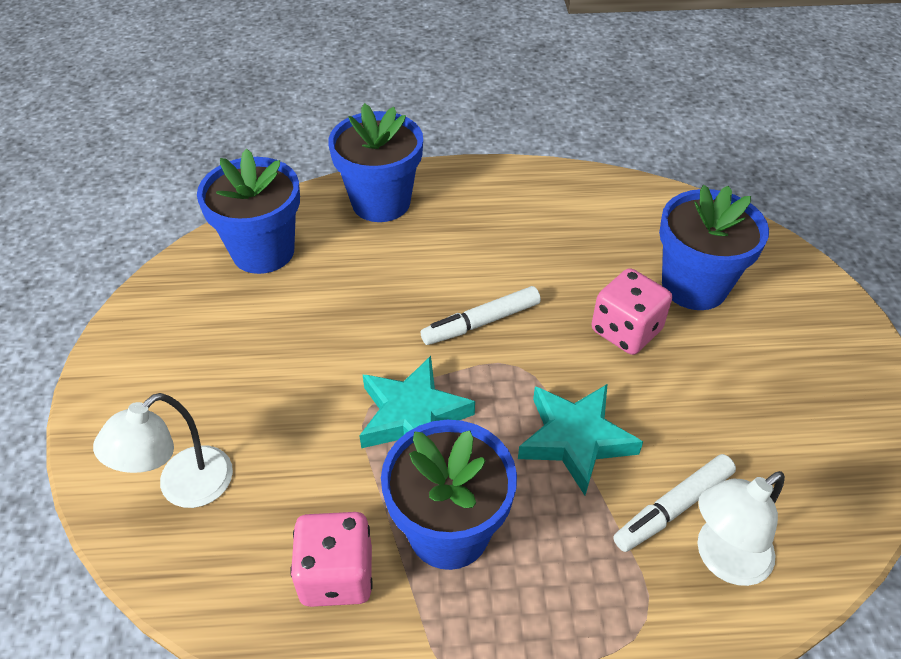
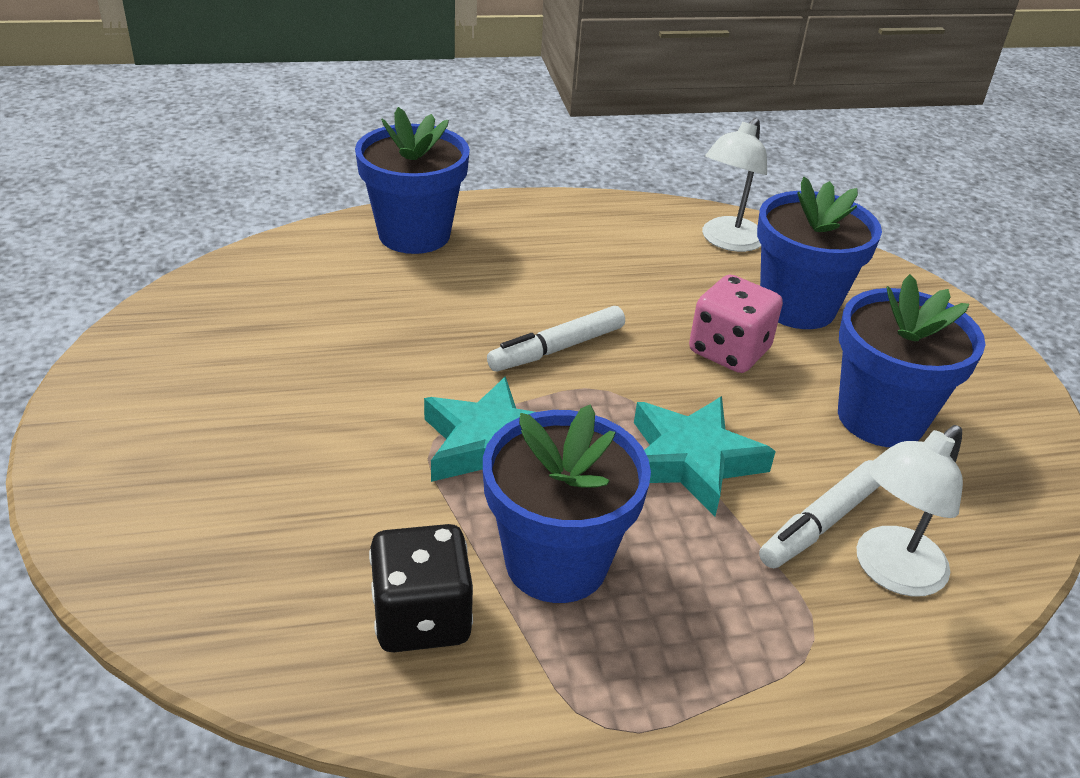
camera: 10 degrees left, 10 degrees down
(183, 488) = (204, 535): white lamp -> white lamp (727, 241)
(263, 251) = (274, 285): blue flower pot -> blue flower pot (880, 418)
(337, 575) = (421, 618): pink dice -> black dice

